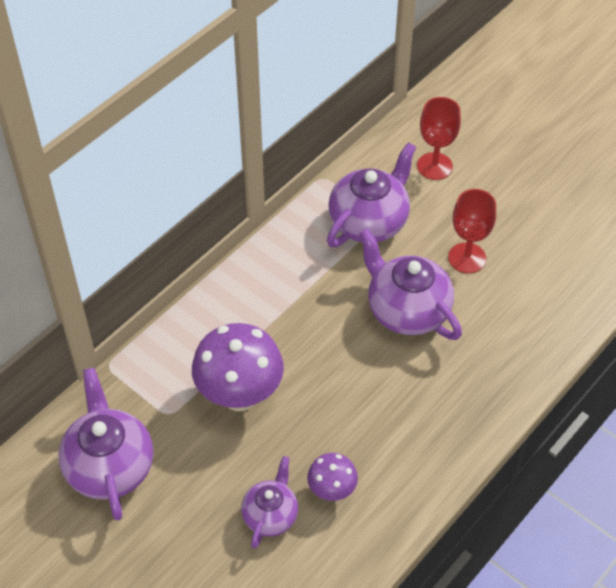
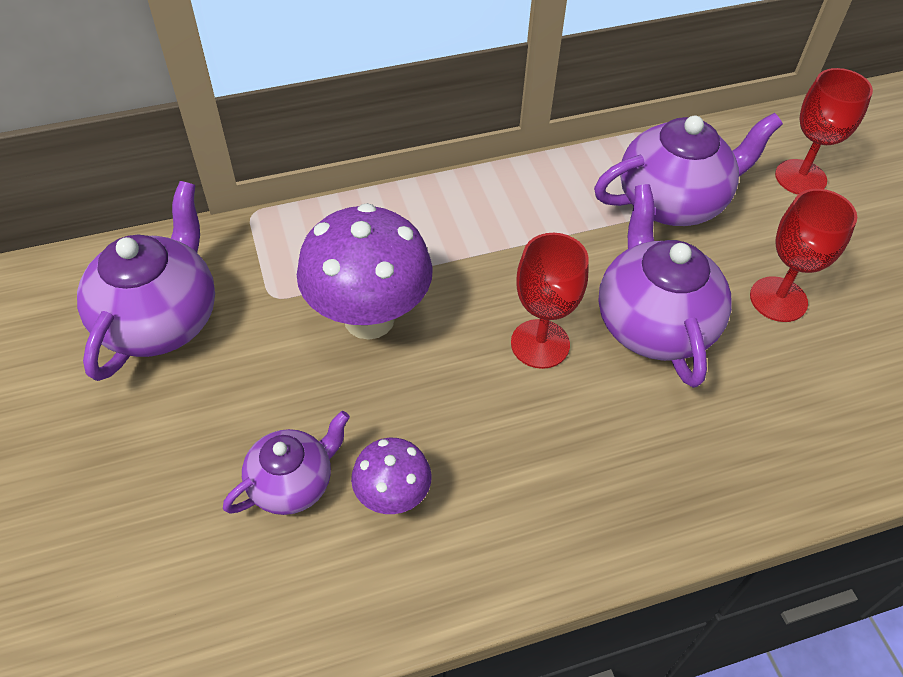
camera: 30 degrees right, 0 degrees up
(351, 357) = (540, 344): none -> red goblet

